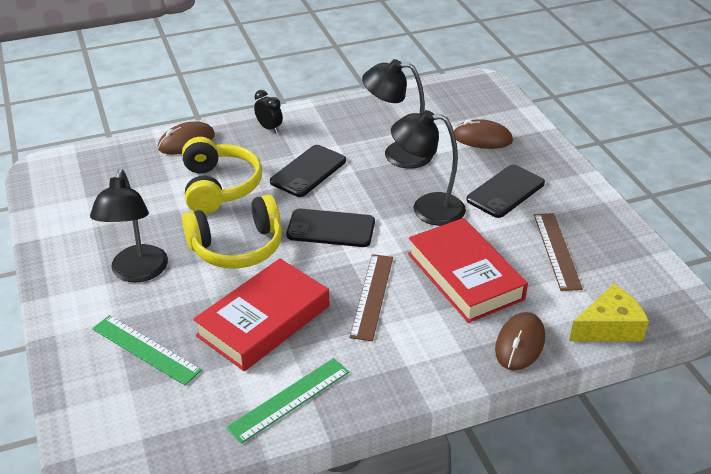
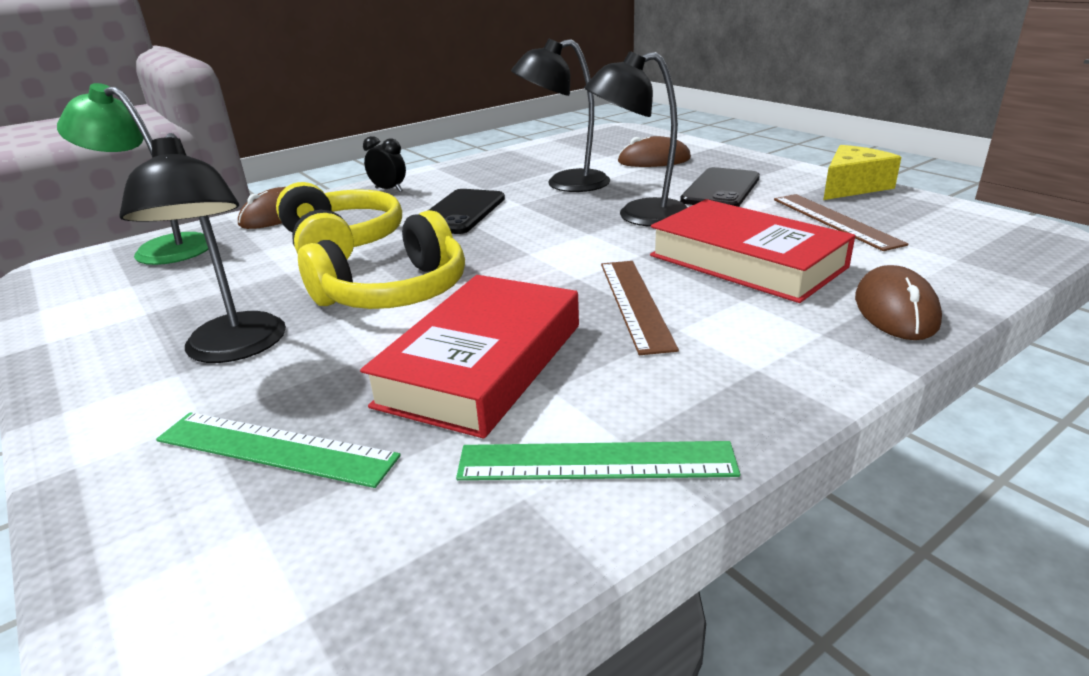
camera: 15 degrees left, 10 degrees down
(106, 162) = (161, 249): none -> green lamp
(289, 399) = (596, 462): green ruler -> green ruler turned 60 degrees clockwise
(331, 228) = (524, 252): black phone -> none
(609, 327) = (987, 271): yellow cheese -> yellow cheese (852, 187)

